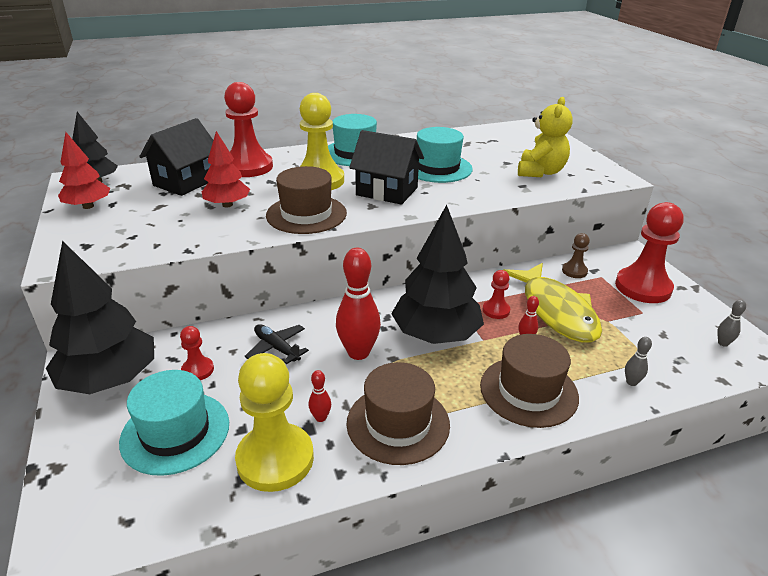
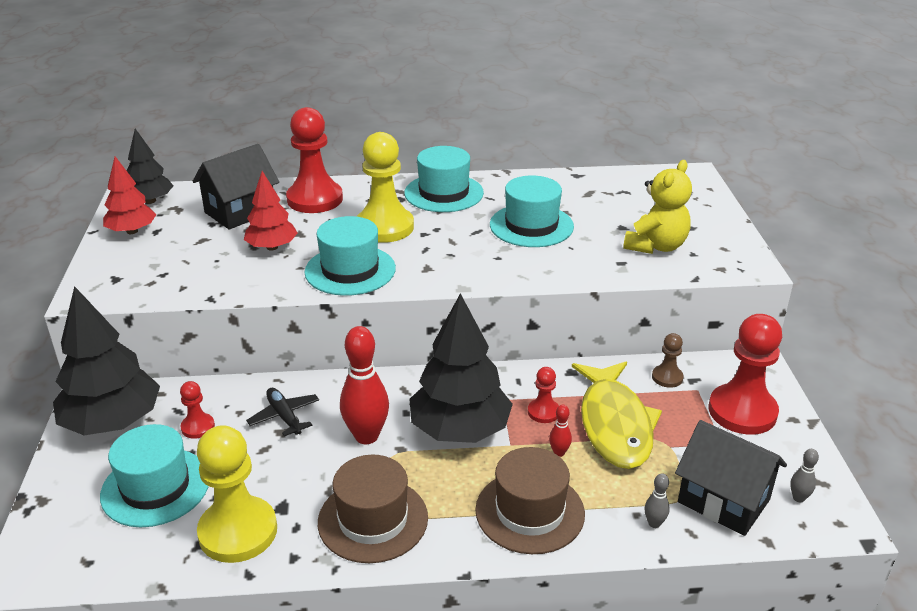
camera: 15 degrees right, 0 degrees up
(306, 214) = (350, 270): brown hat -> turquoise hat
(320, 418) = (298, 499): red bowling pin -> none
(387, 191) = (454, 251): black house -> black house (723, 501)

